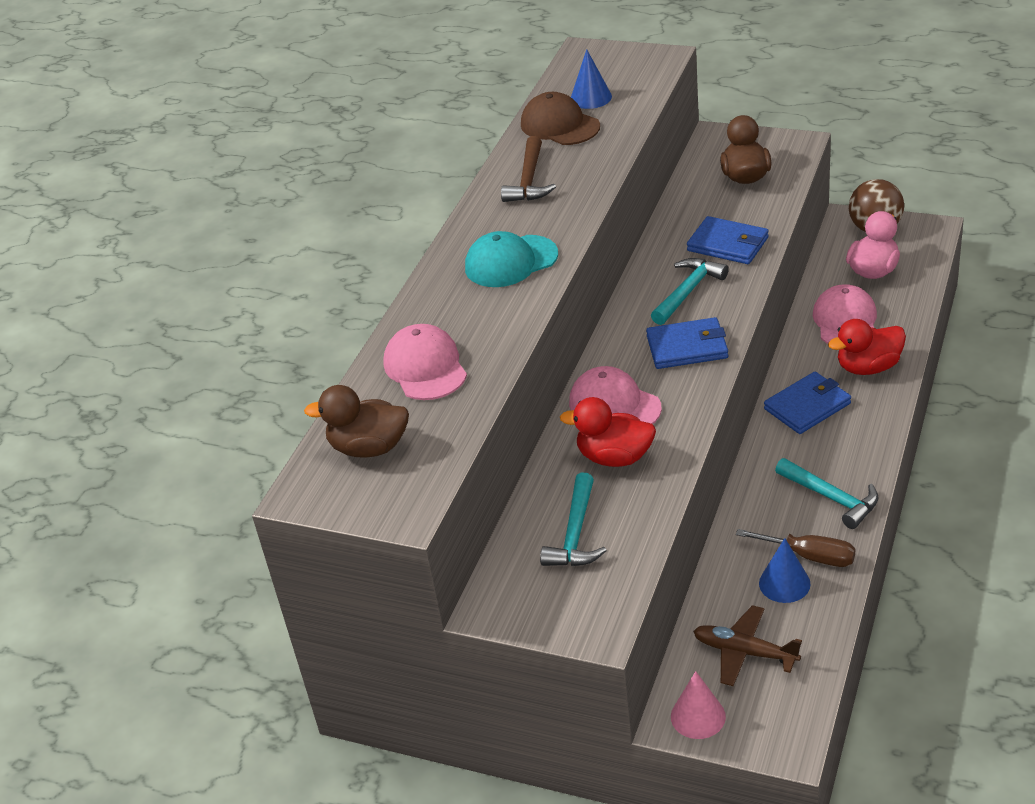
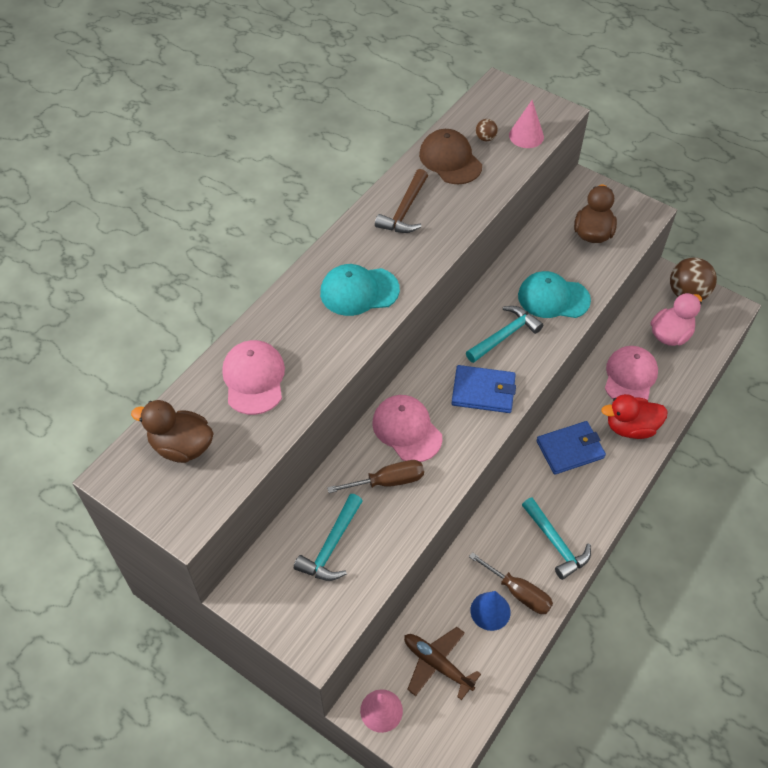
camera: 10 degrees right, 15 degrees up
(591, 97) = (485, 138): blue cone -> brown ball
(614, 457) = (388, 481): red duck -> brown screwdriver
(636, 84) = (526, 136): none -> pink cone
(728, 244) = (553, 298): blue wallet -> turquoise cap

